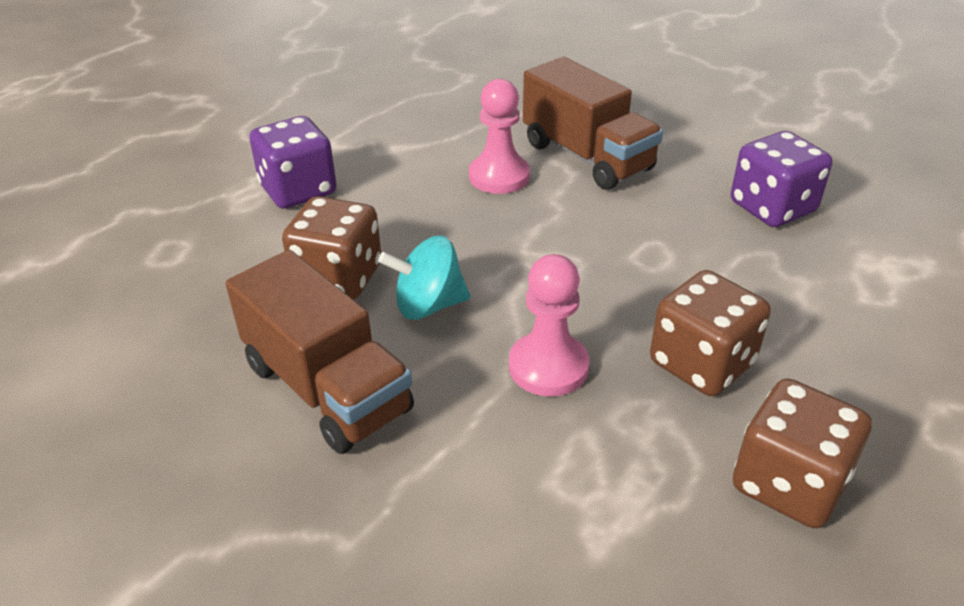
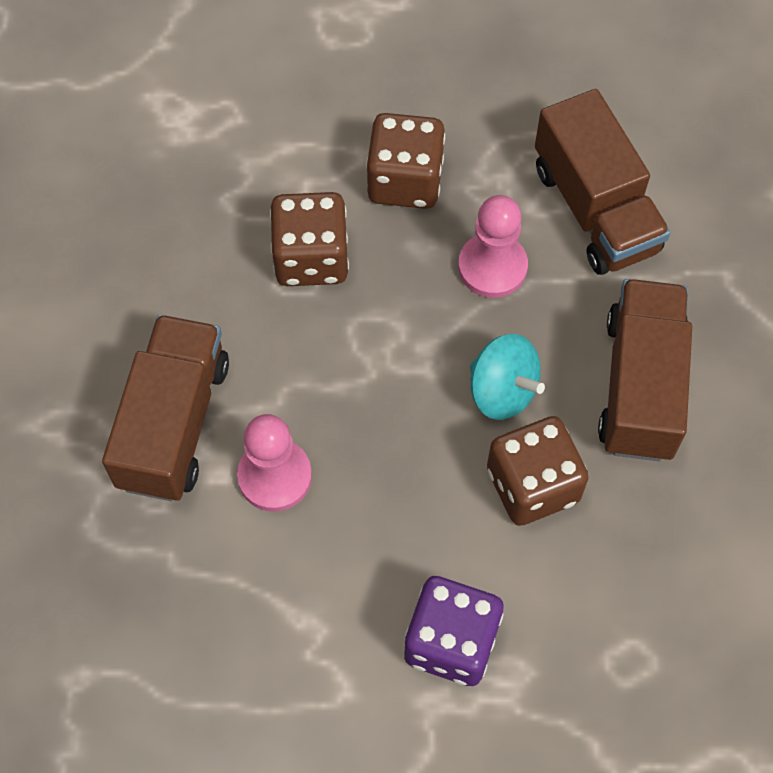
camera: 130 degrees left, 25 degrees up
(537, 485) = (595, 209): none -> brown truck
(772, 208) = (149, 228): purple dice -> none
(788, 483) = (473, 90): brown dice -> brown dice (311, 258)

